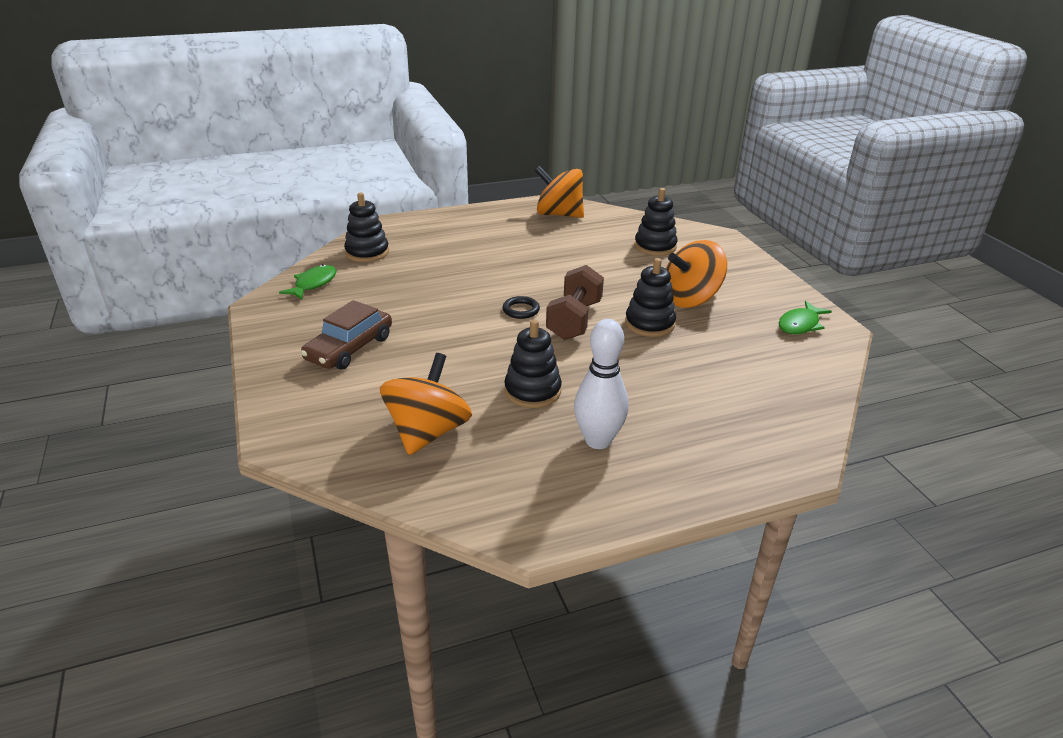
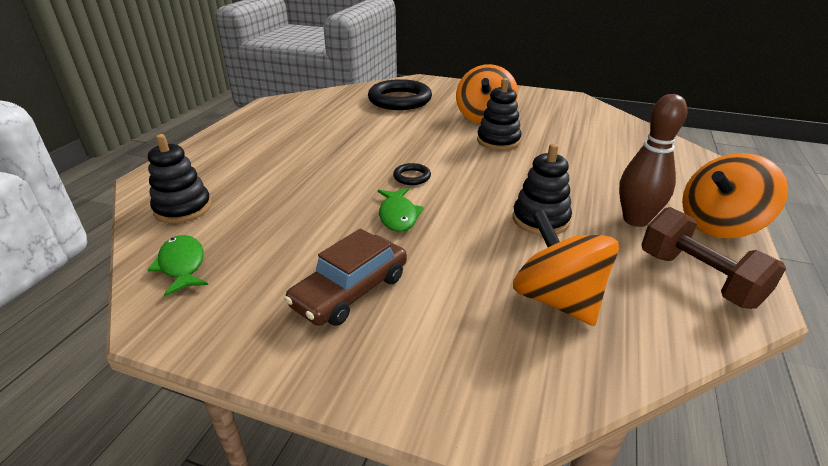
camera: 50 degrees left, 0 degrees up
(349, 348) = (350, 291): brown car -> brown car turned 60 degrees clockwise
(559, 214) = (294, 108): orange spinning top -> orange spinning top (719, 225)
(574, 320) = (457, 163): brown dumbbell -> brown dumbbell (698, 278)
(598, 440) = (635, 220): white bowling pin -> brown bowling pin
(655, 246) = (400, 100): black stacking toy -> black ring
(800, 324) = (555, 103): green fish -> green fish (398, 215)

